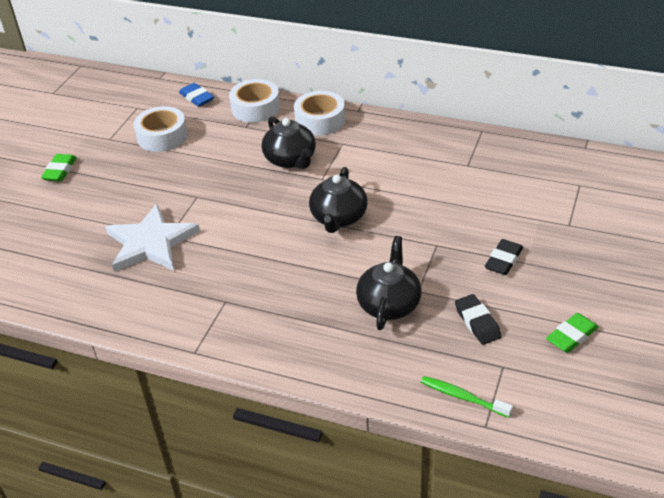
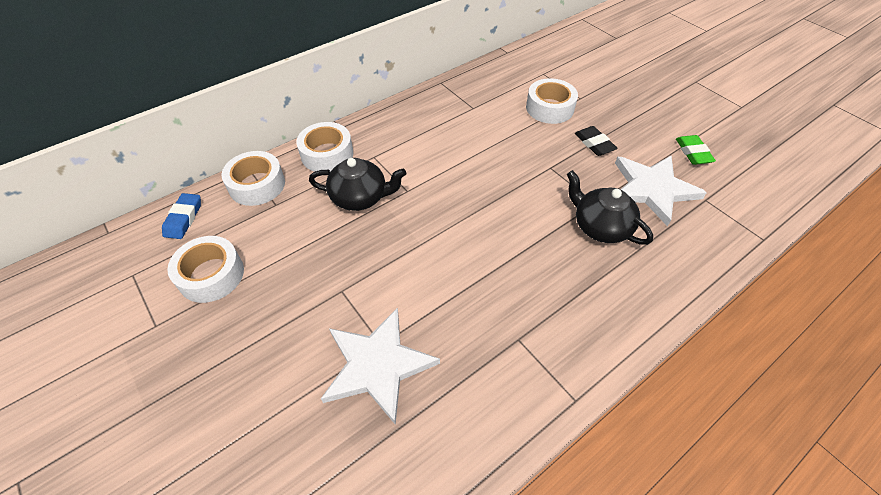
camera: 60 degrees left, 10 degrees up
(60, 171) = (154, 405): green eraser -> none
(196, 98) = (184, 218): blue eraser -> blue eraser turned 75 degrees counterclockwise
(338, 218) = (469, 205): black teapot -> none
(462, 397) = (728, 236): green toothbrush -> none
(477, 322) = (652, 189): black eraser -> white star
(525, 211) = (549, 108): none -> white tape

